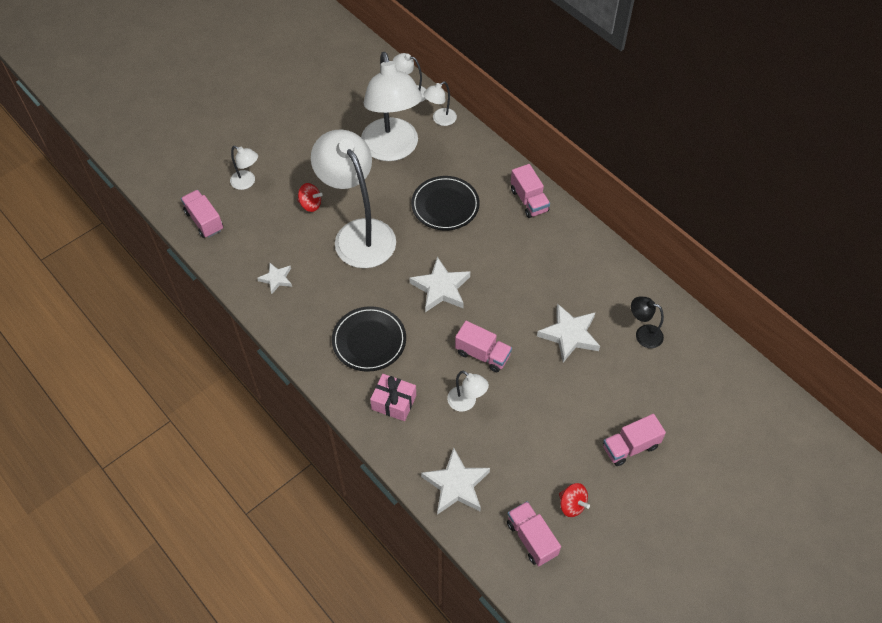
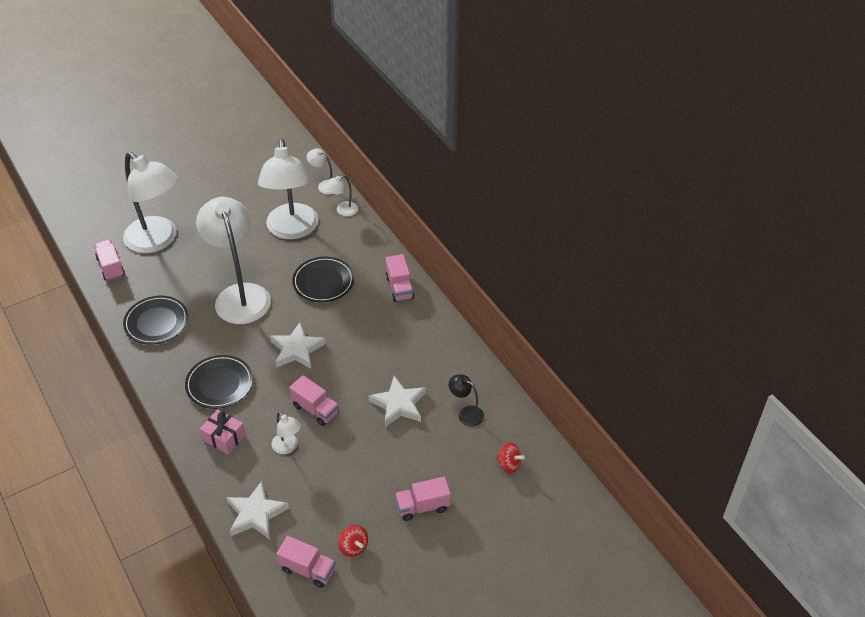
camera: 10 degrees right, 10 degrees down
(247, 182) = (157, 241): white lamp -> white lamp, size x2.36
(276, 279) = (156, 322): white star -> black plate
(310, 204) = (206, 266): red spinning top -> red spinning top (509, 464)
(531, 538) = (308, 569): pink truck -> pink truck turned 135 degrees clockwise

